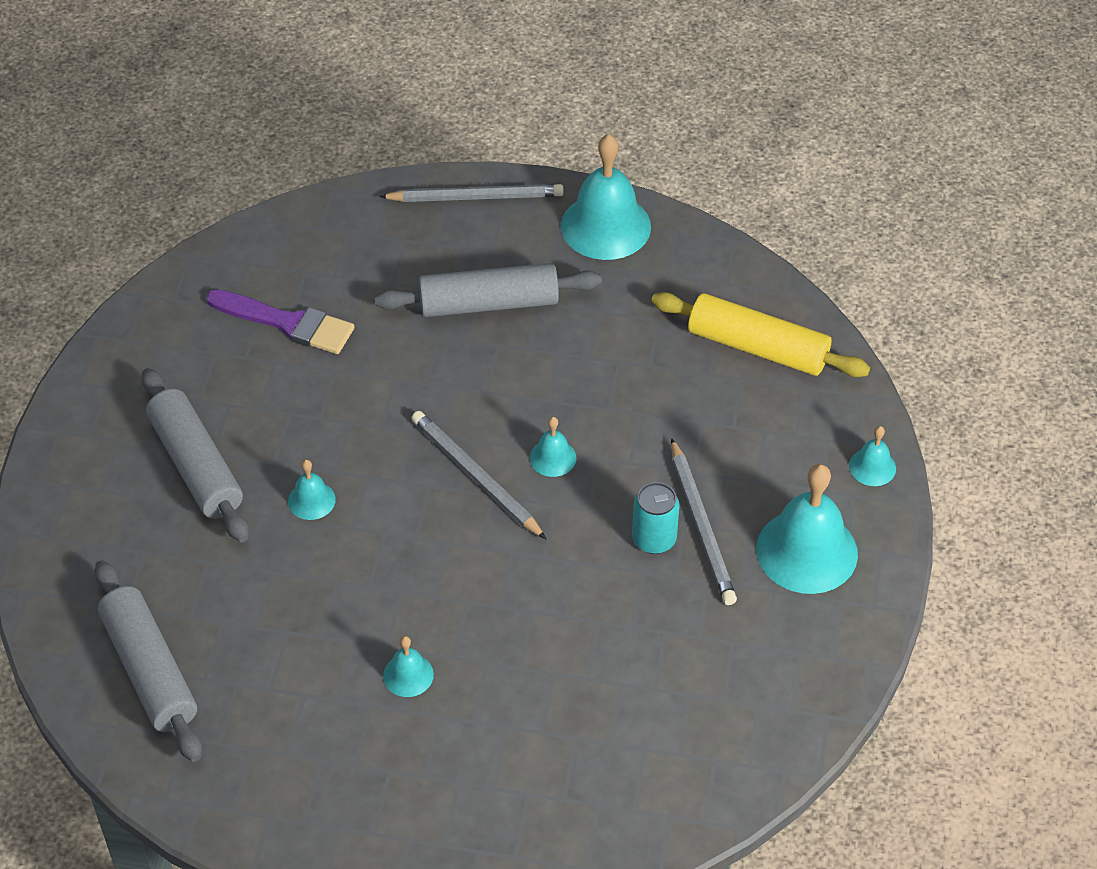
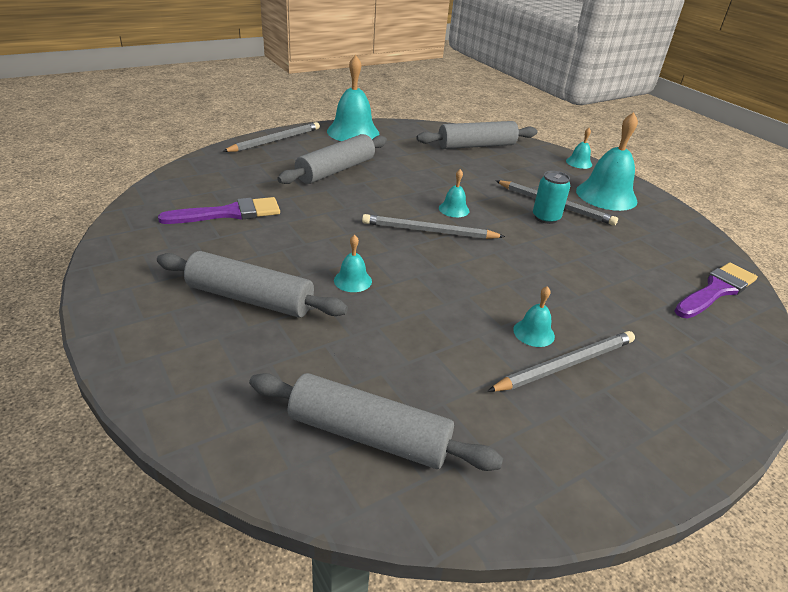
camera: 45 degrees left, 15 degrees down
(390, 725) = (565, 364): none -> grey pencil
(696, 766) = (716, 290): none -> purple brush
(757, 348) = (476, 146): yellow rolling pin -> grey rolling pin

